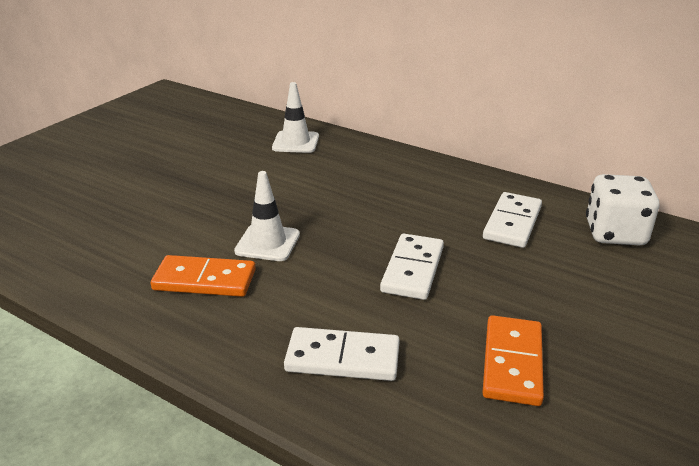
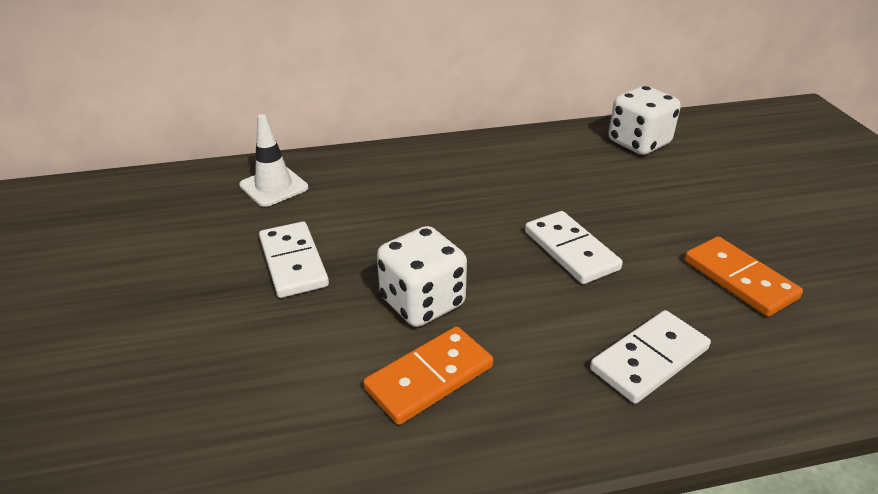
camera: 45 degrees left, 5 degrees up
(267, 243) = (422, 302): white traffic cone -> white dice
(512, 223) = (570, 170): white domino -> white domino (293, 262)

